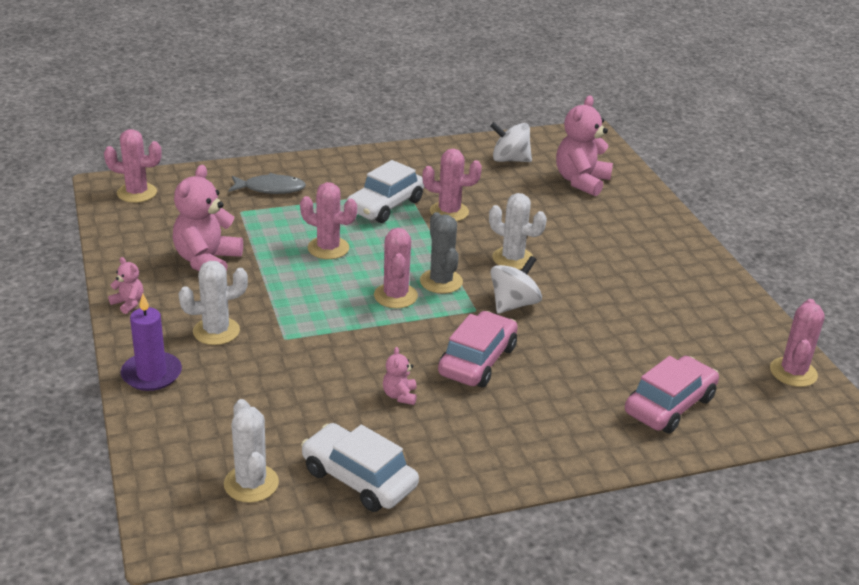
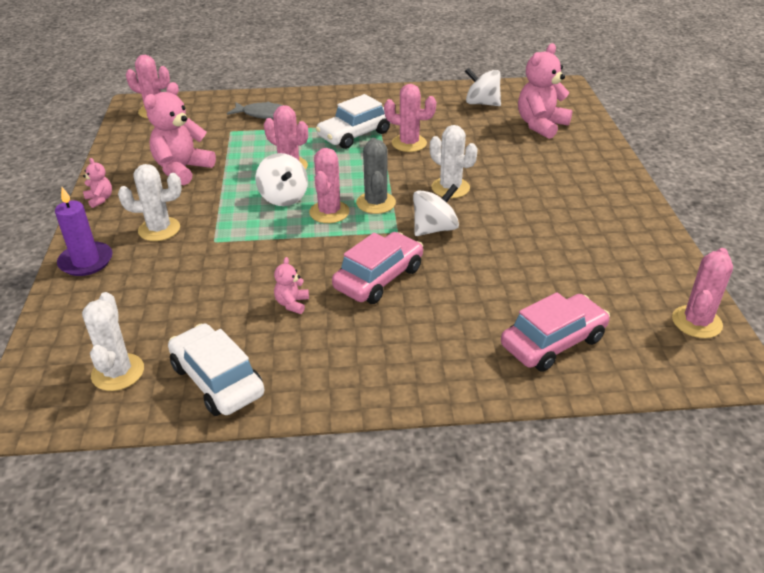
camera: 15 degrees right, 5 degrees up
(338, 284) = (283, 197): none -> white spinning top

